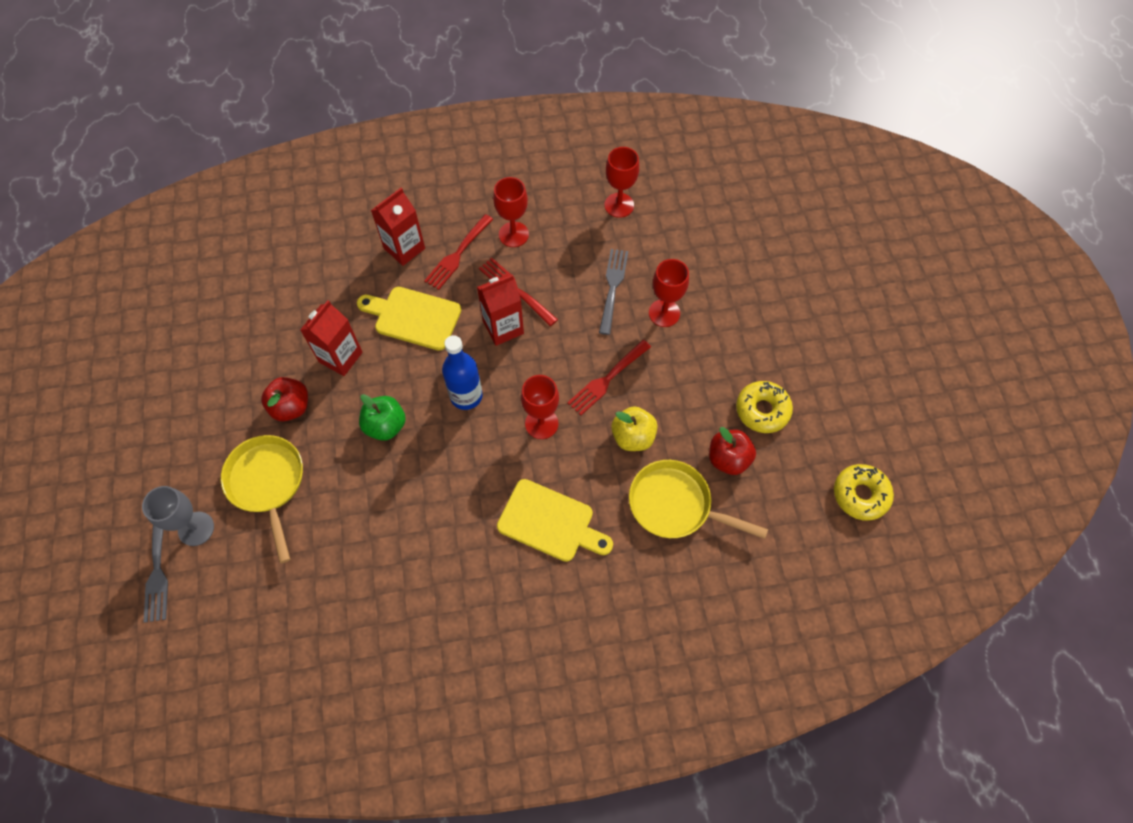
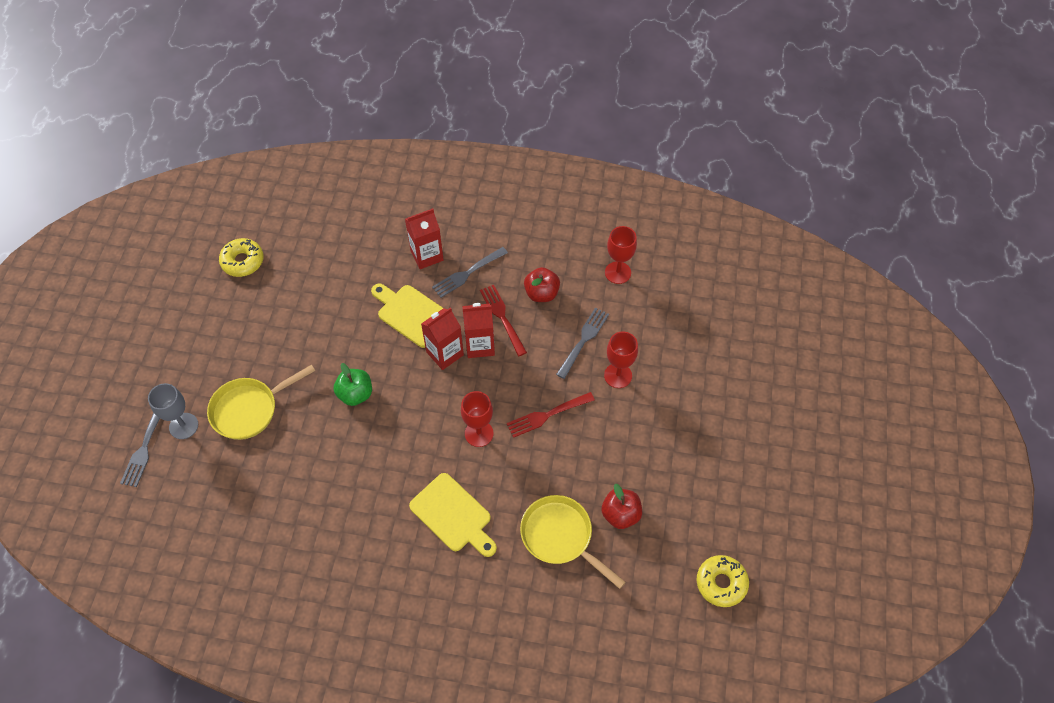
camera: 20 degrees right, 5 degrees down
(268, 483) = (249, 409): yellow pan -> yellow pan turned 120 degrees counterclockwise
(291, 407) = (289, 355): red apple -> red apple (541, 293)
(340, 357) = (342, 328): red carton -> red carton (445, 353)
(458, 253) = (468, 273): red fork -> grey fork
(466, 396) = (428, 391): blue bottle -> none
(513, 234) = (519, 271): red goblet -> none
(633, 437) = (548, 469): yellow apple -> none
(762, 410) = (667, 484): yellow donut -> yellow donut (243, 261)

